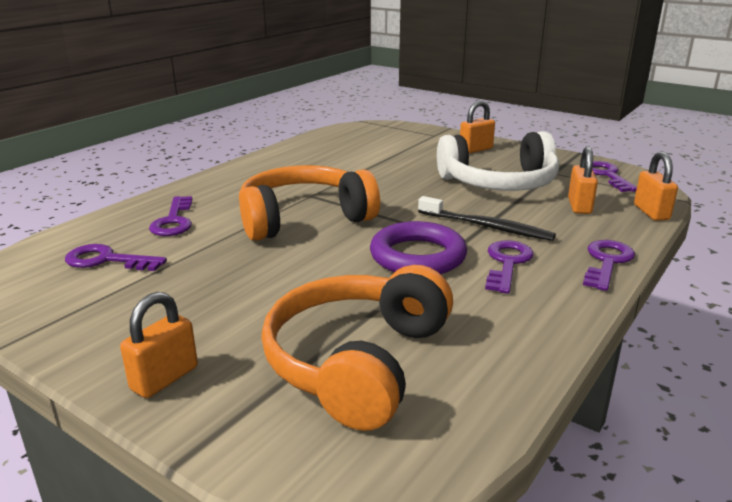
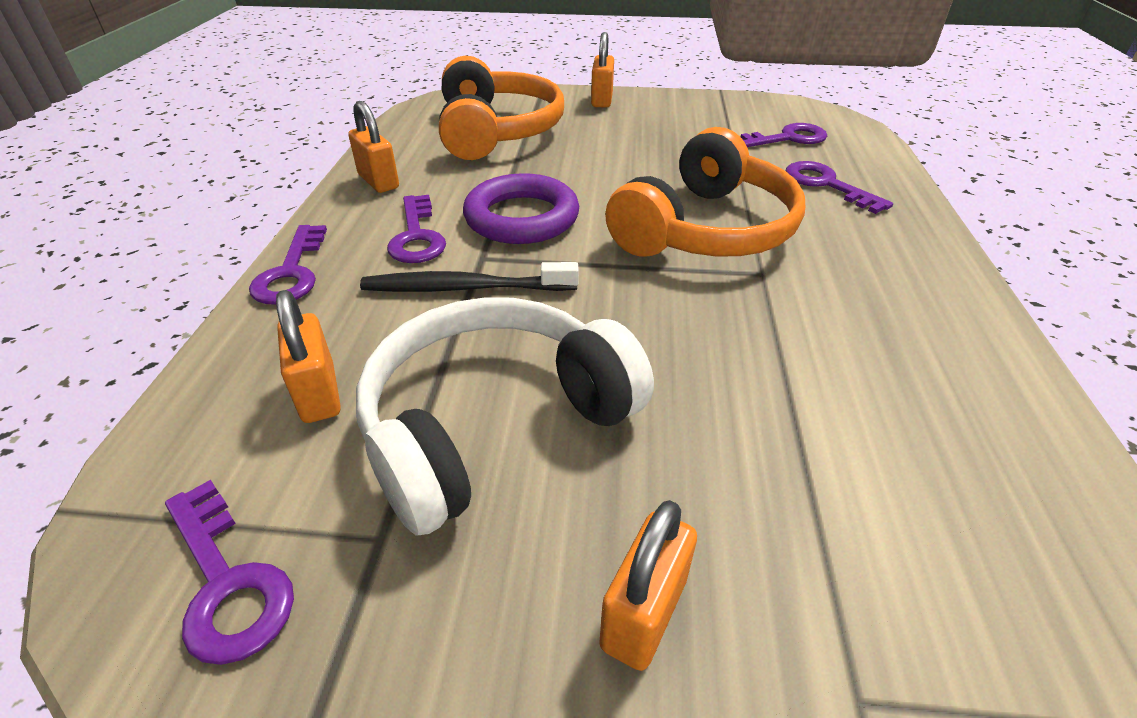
camera: 150 degrees right, 15 degrees up
(651, 212) = (174, 422): orange padlock -> orange padlock (378, 181)

